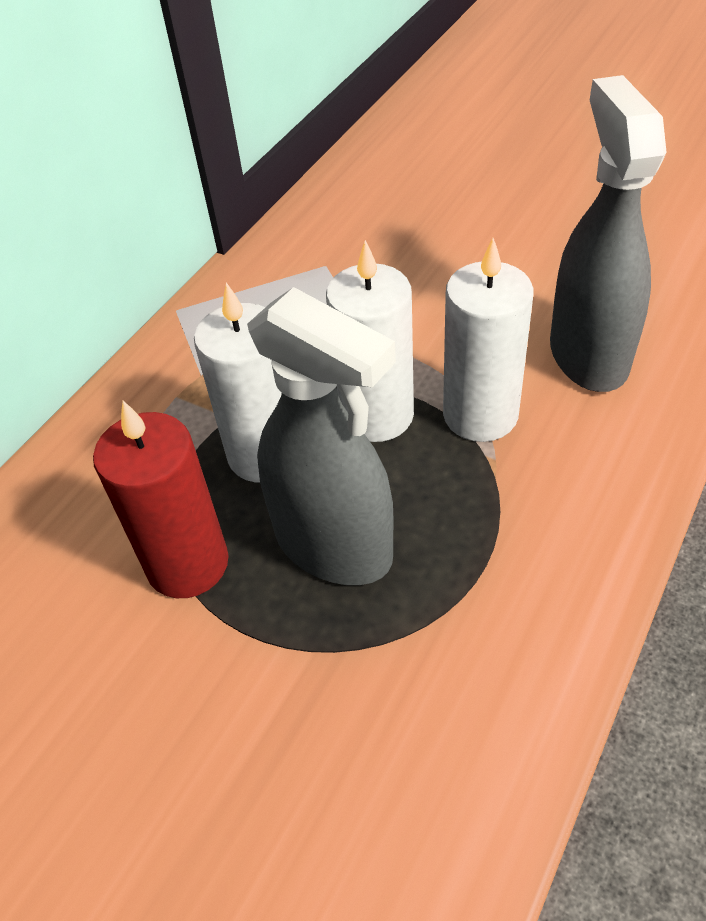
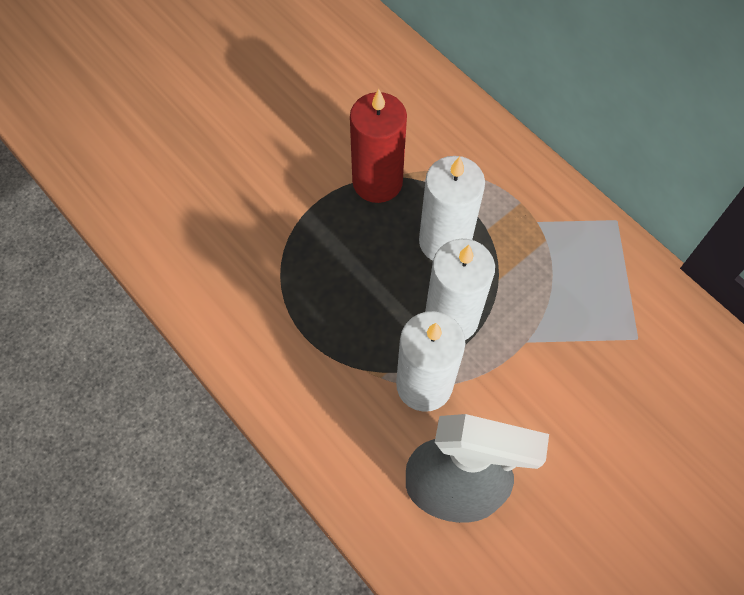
camera: 105 degrees right, 15 degrees up
(334, 546) = (355, 259): grey spray bottle -> none

